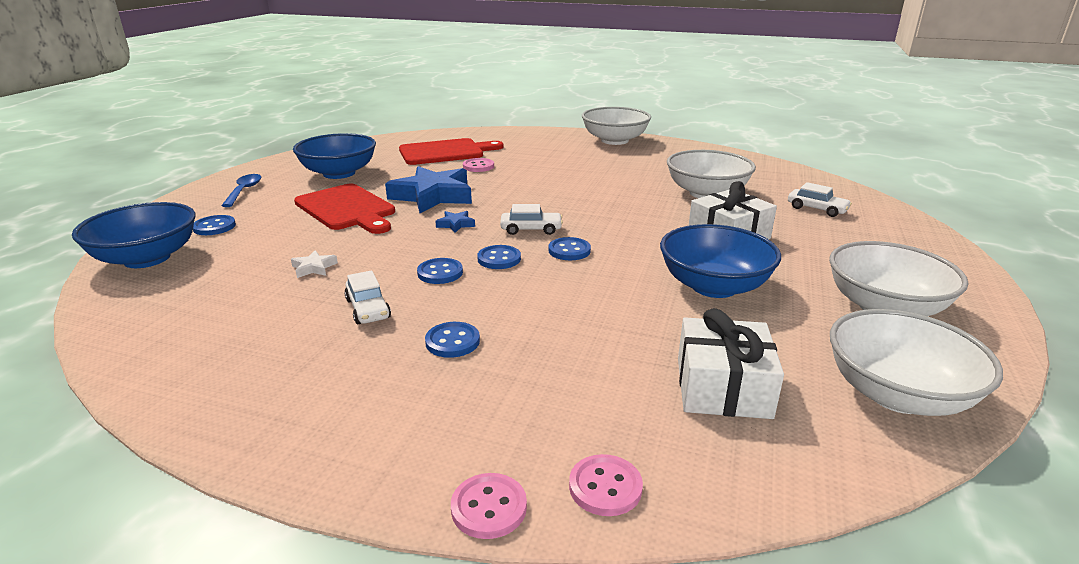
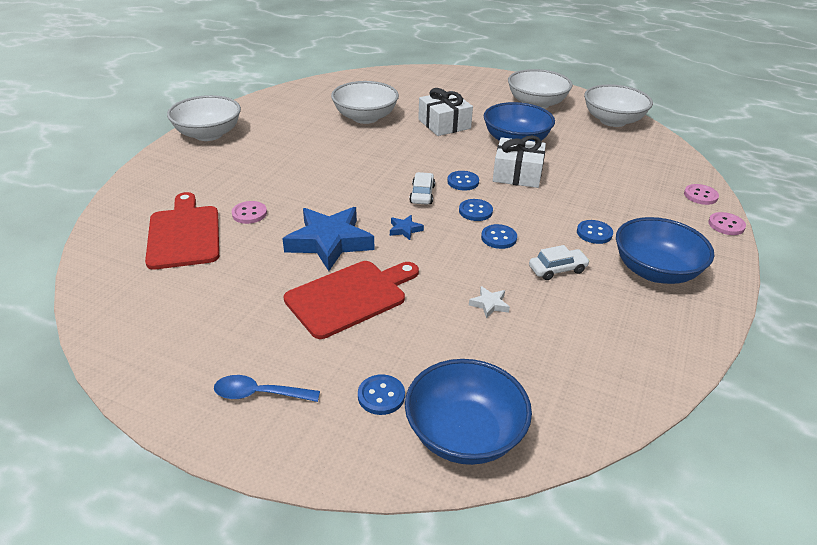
camera: 85 degrees left, 10 degrees up
(339, 173) = (224, 314): blue bowl -> blue bowl (655, 271)
(722, 387) = (619, 157): white gift -> white gift (517, 174)
(817, 209) = (405, 90): white car -> none

